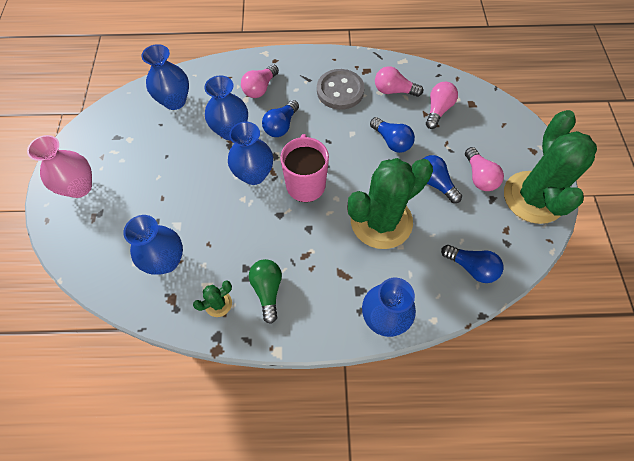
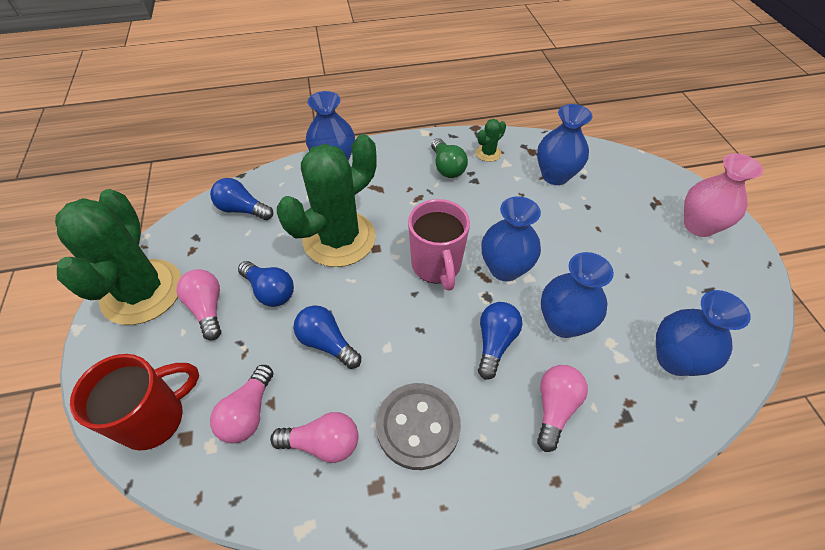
camera: 170 degrees right, 10 degrees down
(492, 115) = (155, 418): none -> red mug

